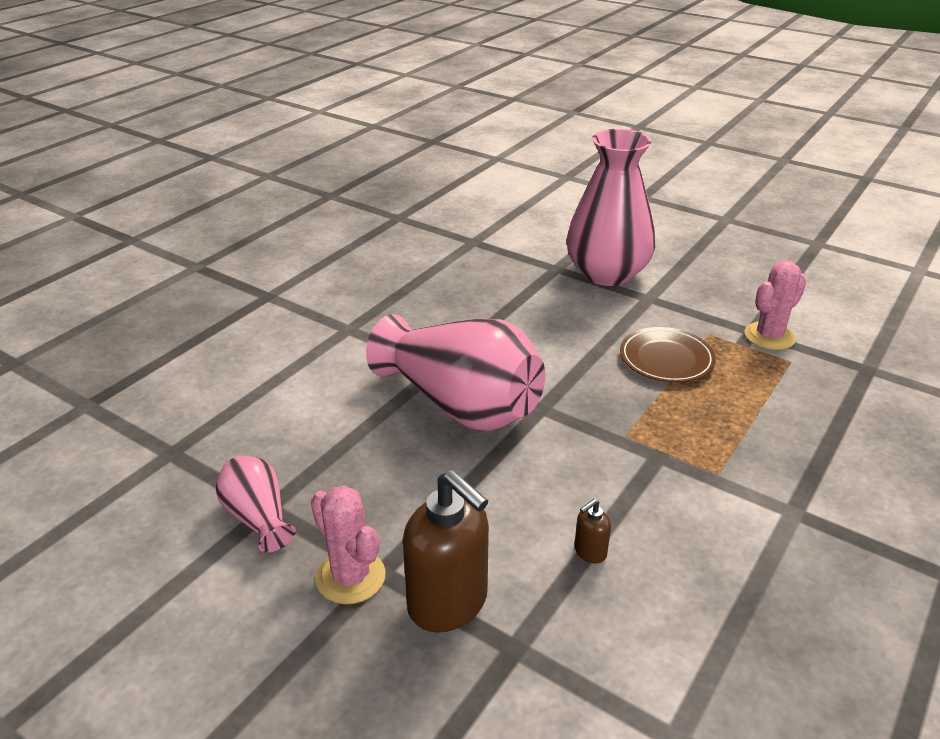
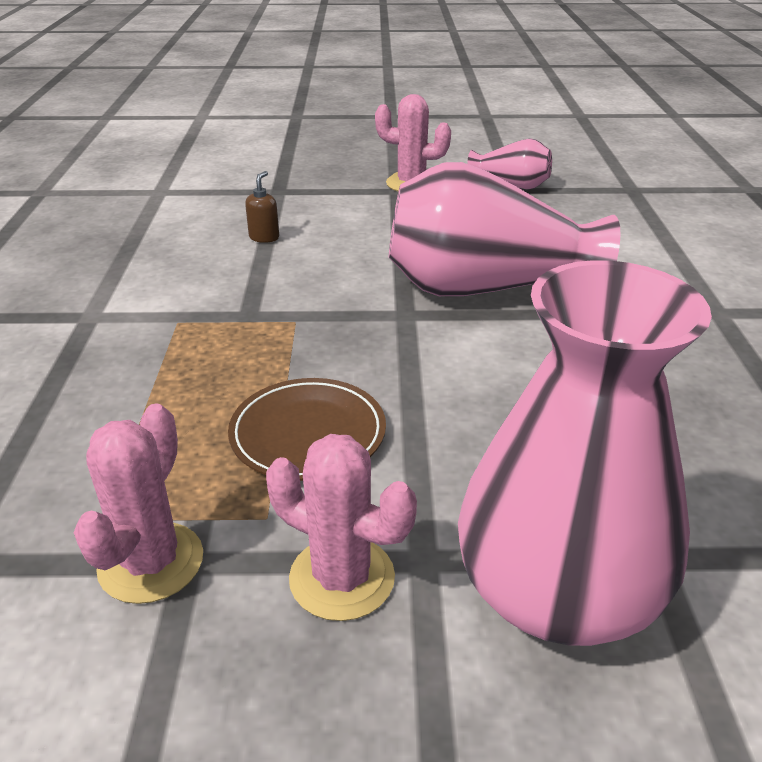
camera: 145 degrees right, 0 degrees up
(448, 603) = (337, 192): brown soap dispenser -> none
(687, 304) = (342, 578): none -> pink cactus

